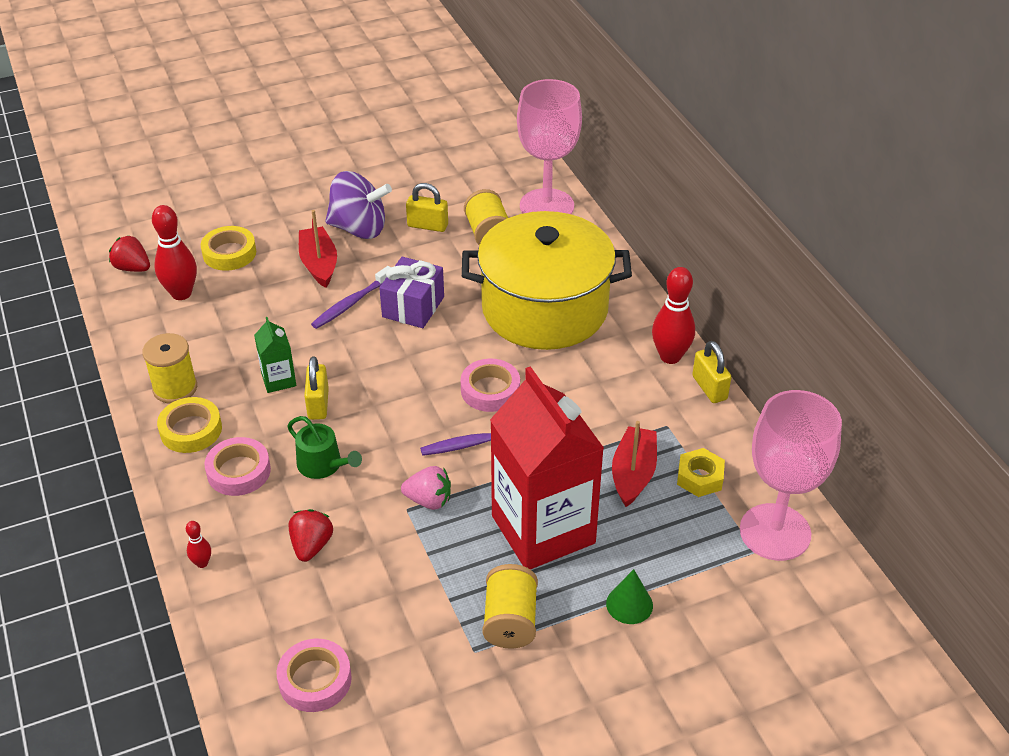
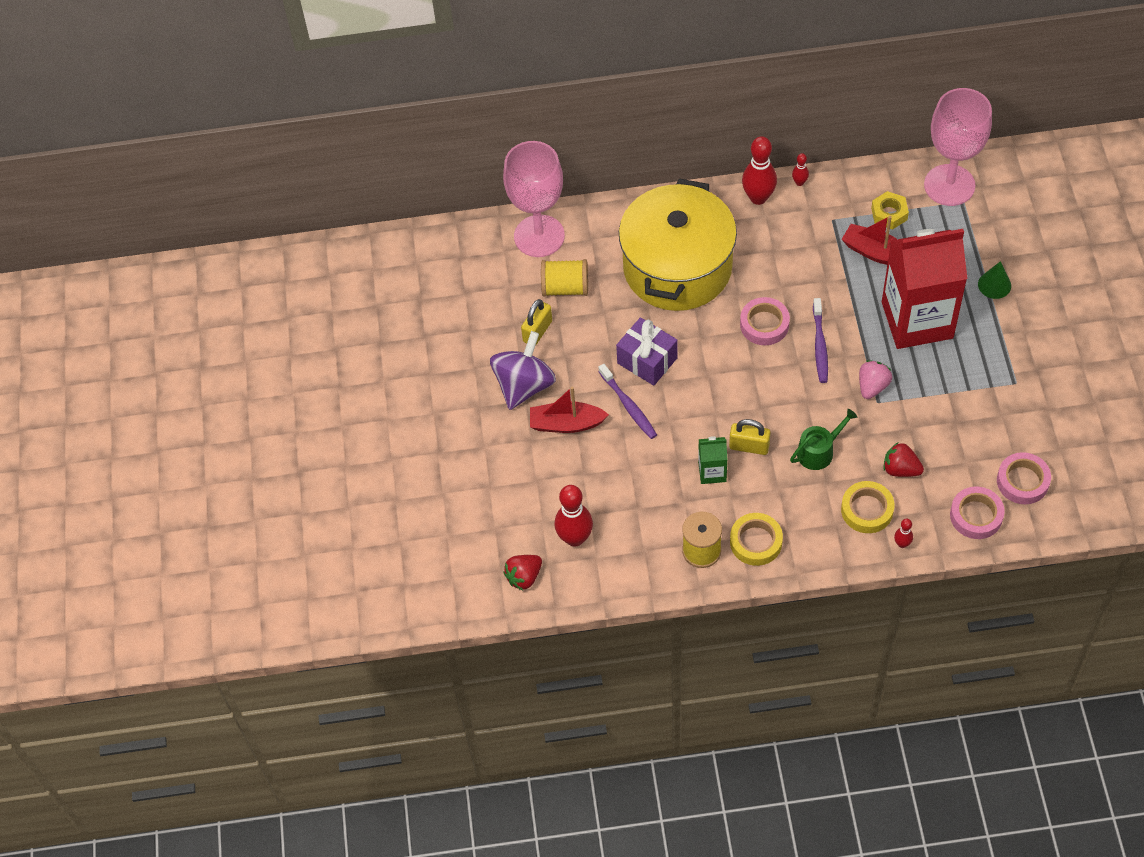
camera: 70 degrees left, 15 degrees up
(229, 253) = (527, 494): yellow tape -> yellow tape (867, 510)
(239, 471) = (812, 511): pink tape -> pink tape (976, 516)
(510, 621) = (994, 357): yellow spool -> none
(709, 388) = (799, 182): yellow padlock -> red bowling pin

